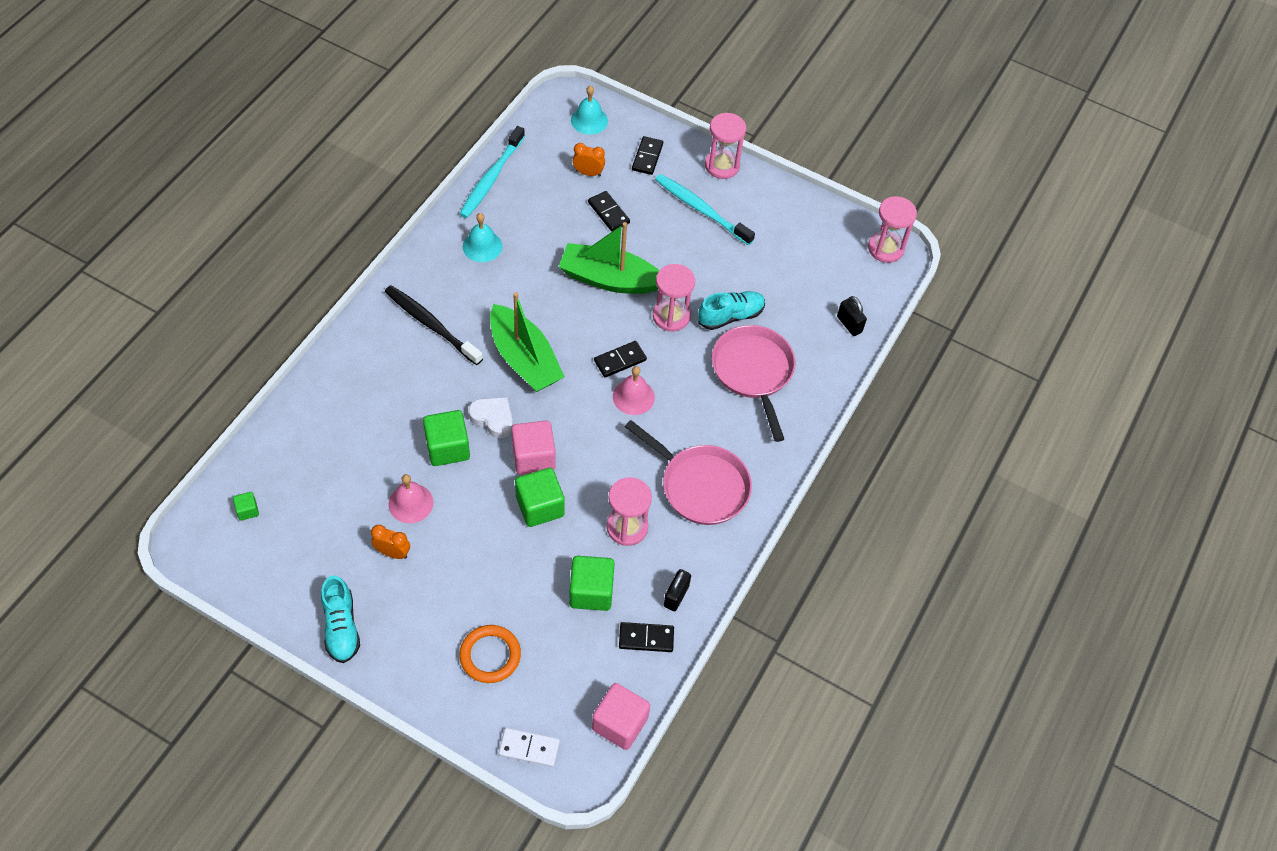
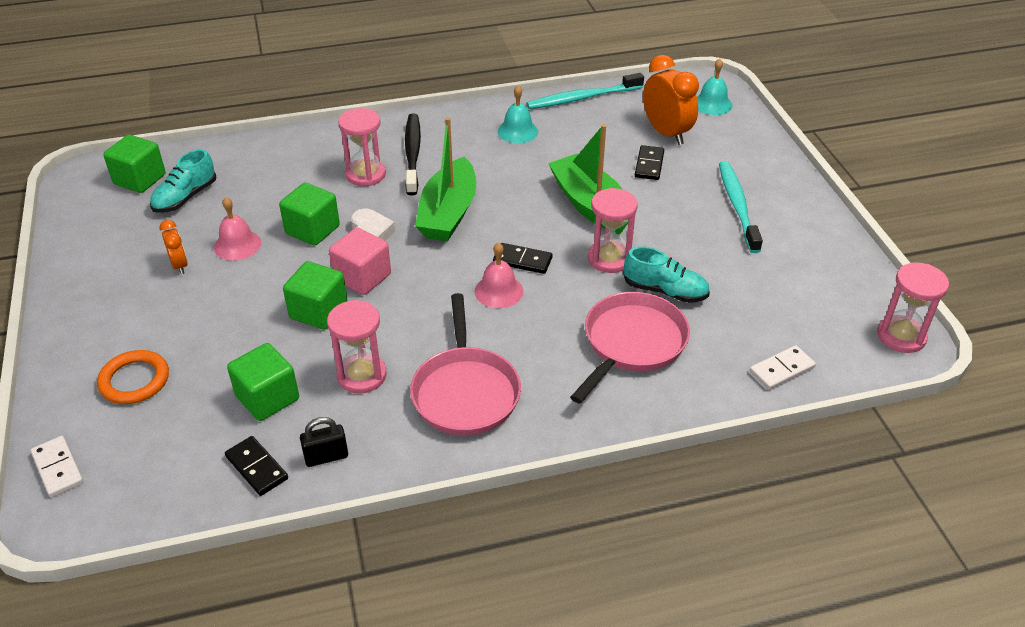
camera: 50 degrees right, 15 degrees down
(247, 510) = (140, 179): green cube -> green cube, size x2.05
(341, 627) = (80, 284): turquoise shoe -> turquoise shoe (185, 198)
(588, 173) = (666, 133): orange clock -> orange clock, size x1.86
(620, 723) = (142, 513): pink cube -> none
(647, 157) = (733, 149): black domino -> none
(722, 166) = (798, 188): pink hourglass -> pink hourglass (365, 174)
(849, 324) = (781, 369): black padlock -> white domino

